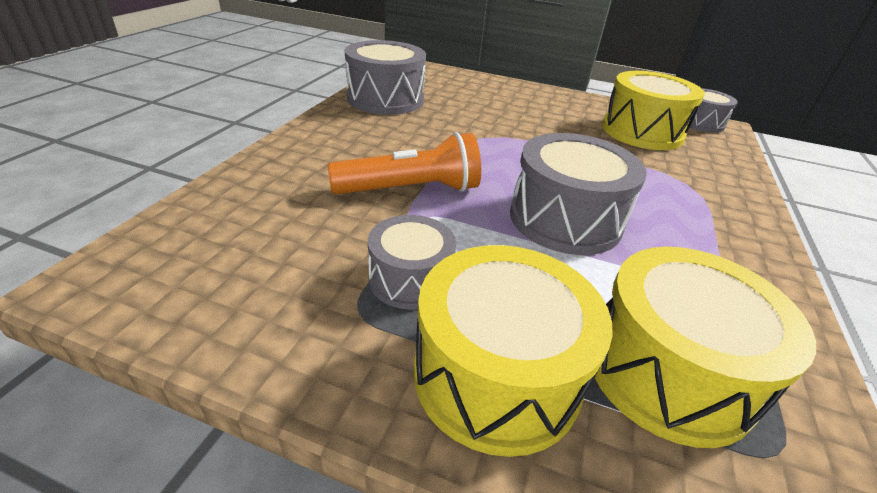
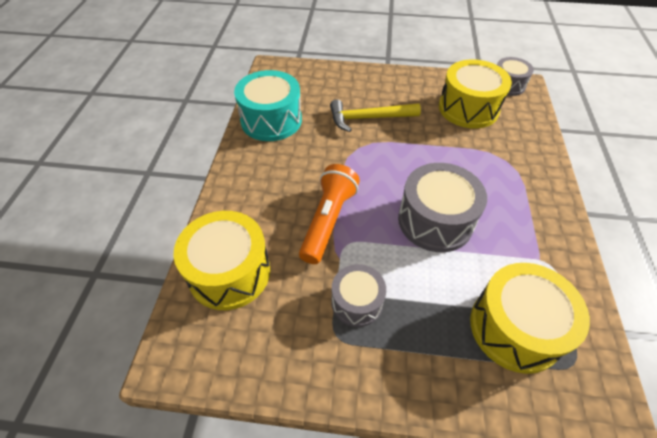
camera: 10 degrees left, 15 degrees up
(385, 99) = (271, 120): grey drum -> turquoise drum
(411, 190) = (328, 220): orange flashlight -> orange flashlight turned 45 degrees counterclockwise
(496, 375) = (427, 358): yellow drum -> yellow drum (229, 272)
(506, 117) = (368, 118): none -> yellow hammer

